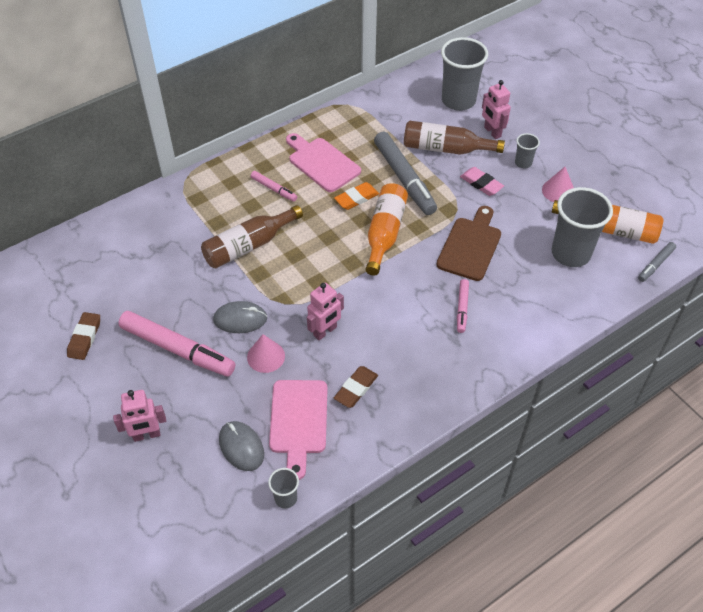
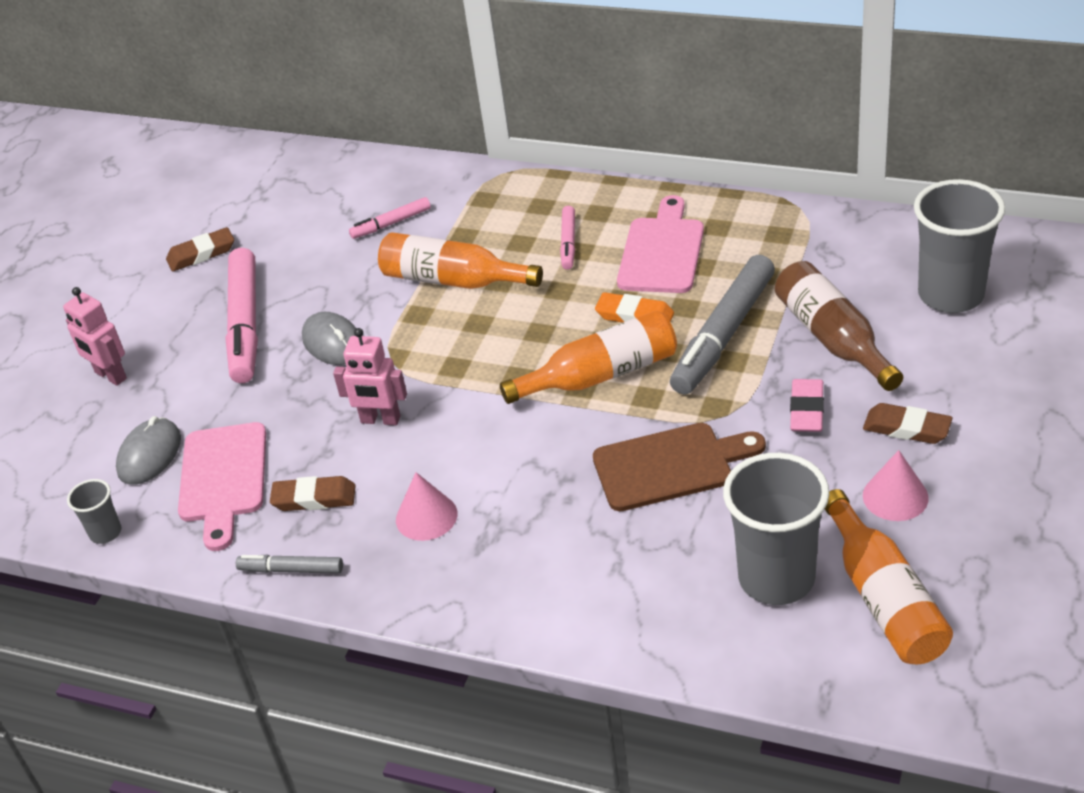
camera: 60 degrees right, 10 degrees down
(249, 246) = (453, 280): brown bottle -> orange bottle
(266, 356) = (296, 395): pink cone -> pink cone (426, 516)
(298, 421) = (223, 478): pink cutting board -> pink cutting board turned 60 degrees counterclockwise
(462, 308) = (544, 521): pink marker -> pink marker (391, 223)
(492, 132) = (930, 362): pink robot -> none
(523, 163) = (907, 428): grey cup -> brown eraser
(655, 264) = (869, 693): grey marker -> grey marker (291, 570)

